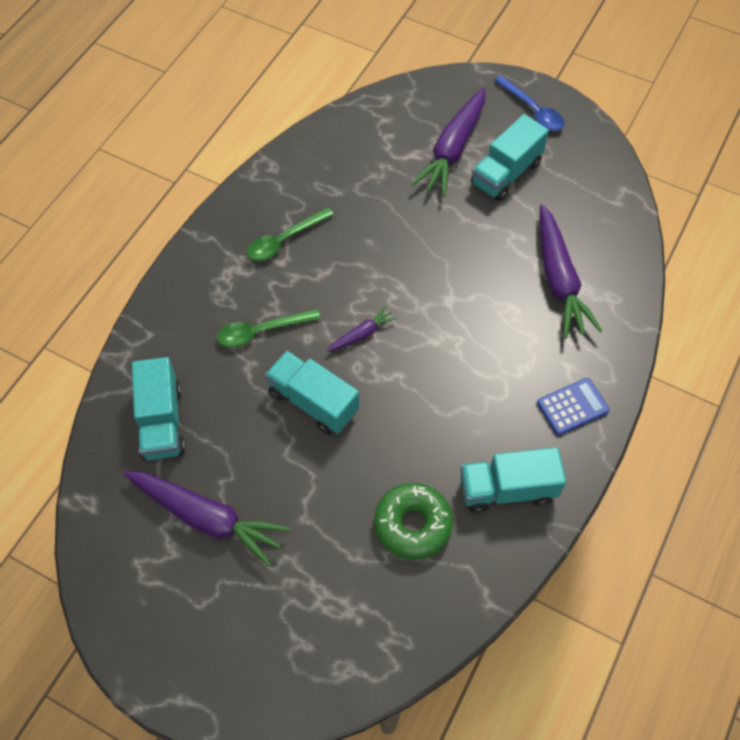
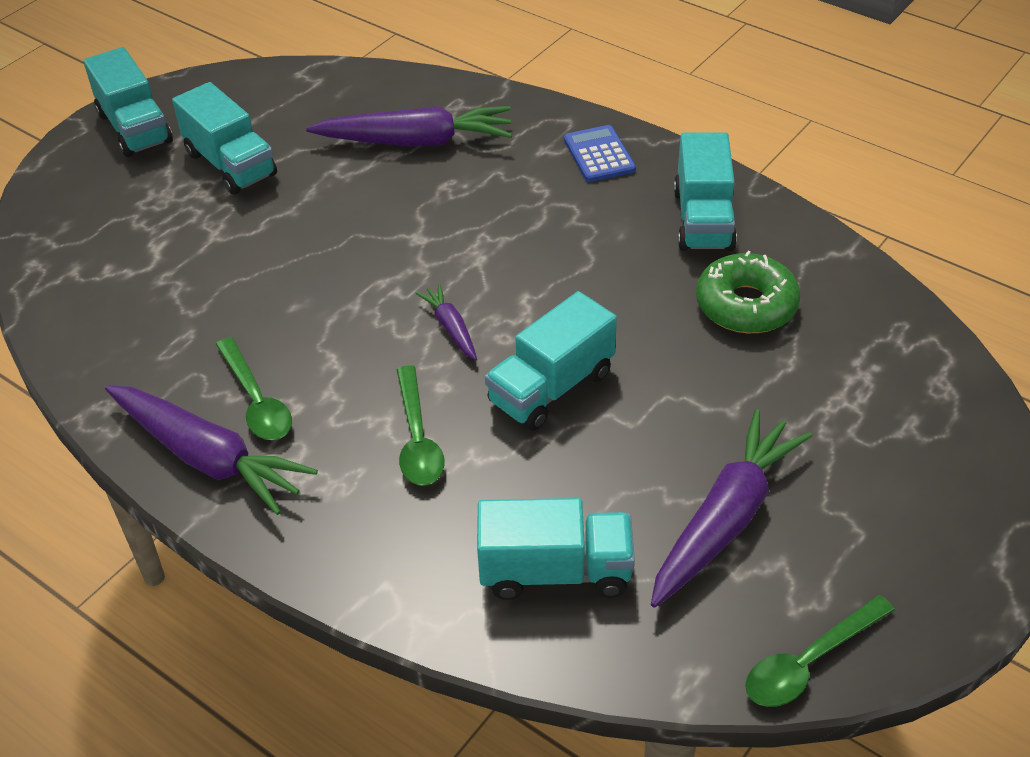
camera: 80 degrees left, 15 degrees down
(99, 571) = (809, 662): none -> green spoon
(453, 149) = (165, 208): purple carrot -> purple carrot (208, 457)
(533, 110) = (135, 128): blue spoon -> turquoise truck

